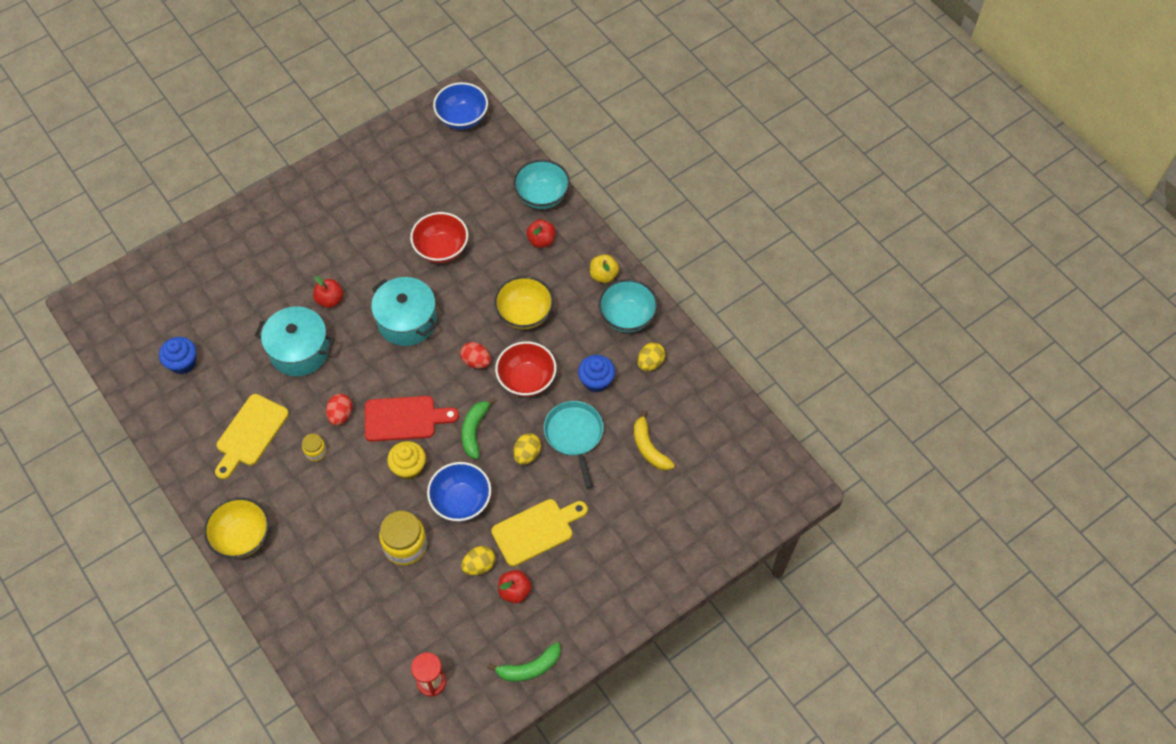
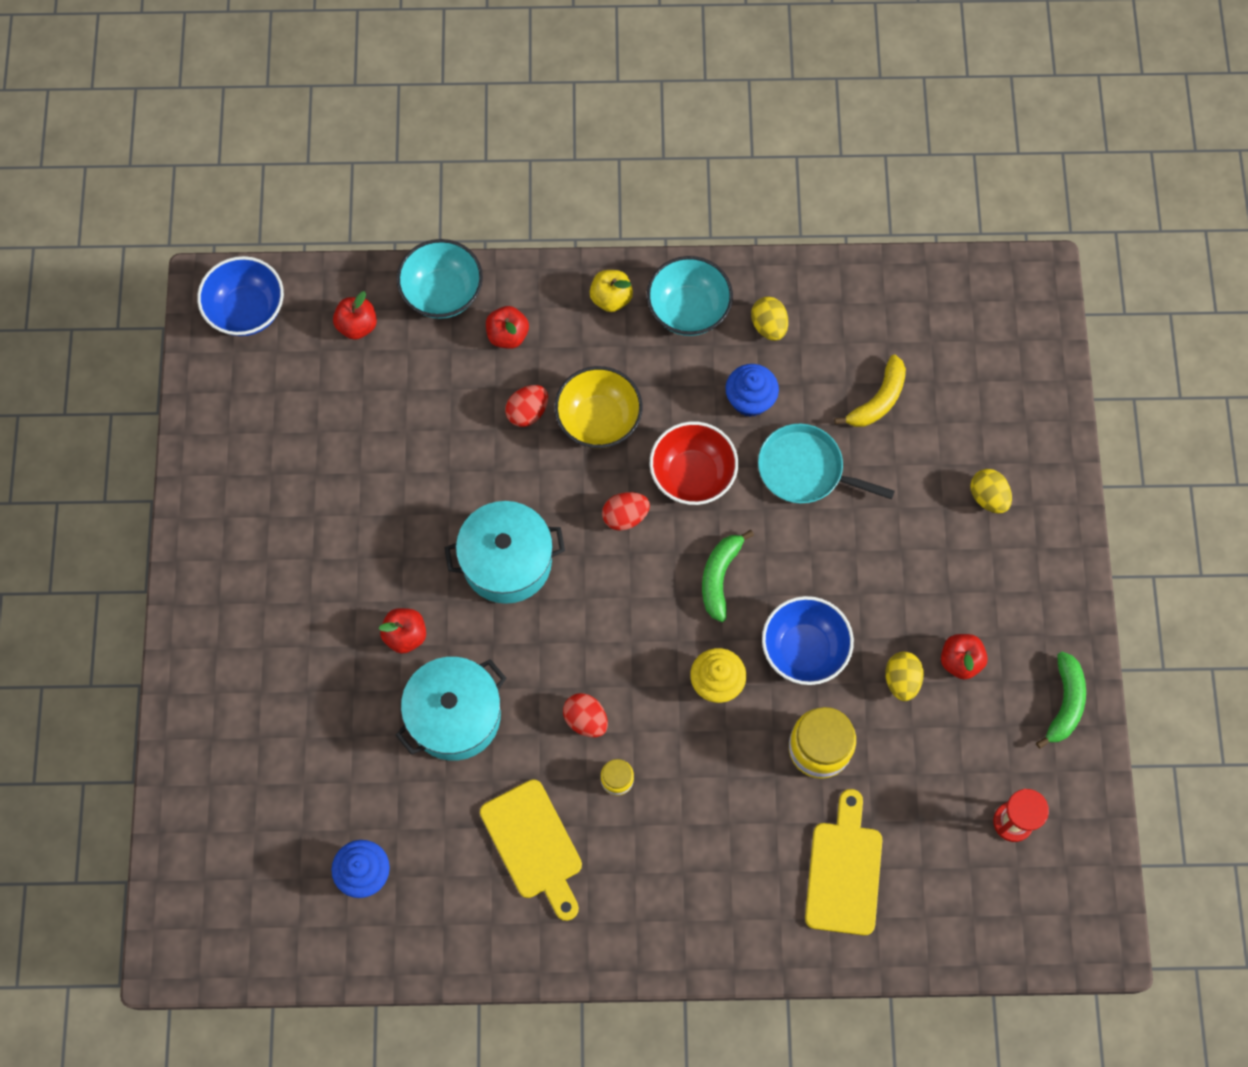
camera: 55 degrees left, 10 degrees up
(242, 537) = (676, 936): yellow bowl -> none
(404, 418) = (645, 647): red cutting board -> none
(441, 249) = (431, 457): red bowl -> none
(474, 431) = (719, 577): green banana -> green banana turned 60 degrees clockwise
(492, 170) = (357, 325): none -> red apple
(503, 277) = (527, 412): none -> red egg
(527, 454) = (793, 537): yellow egg -> yellow egg (988, 497)
(536, 530) = (899, 589): yellow cutting board -> yellow cutting board (844, 871)
(649, 447) = (878, 400): yellow banana -> yellow banana turned 60 degrees counterclockwise

